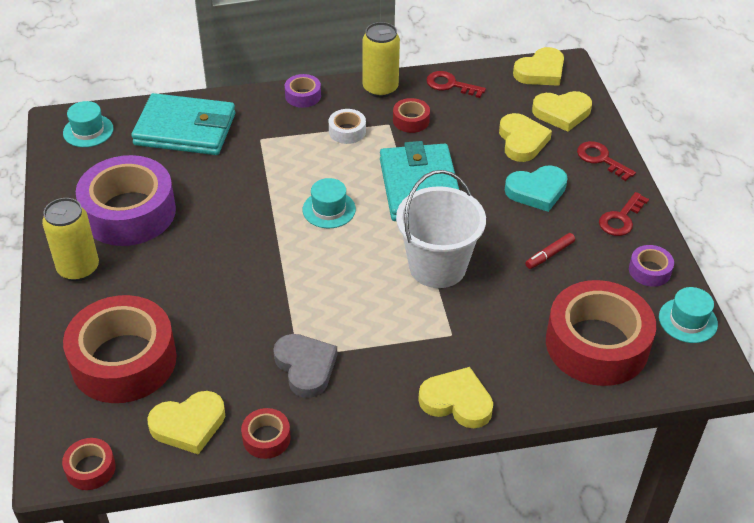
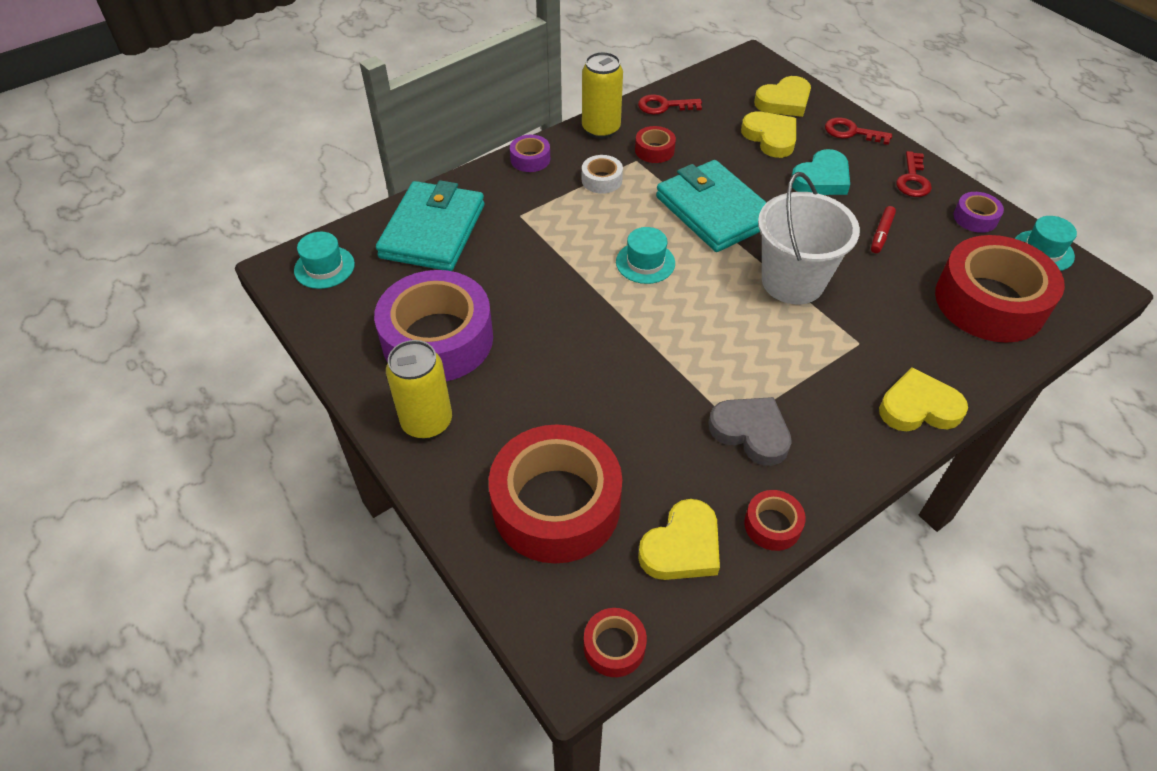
camera: 25 degrees left, 5 degrees up
(185, 129) = (433, 231): turquoise wallet -> turquoise wallet turned 60 degrees counterclockwise
(540, 72) = (735, 70): yellow heart -> none

